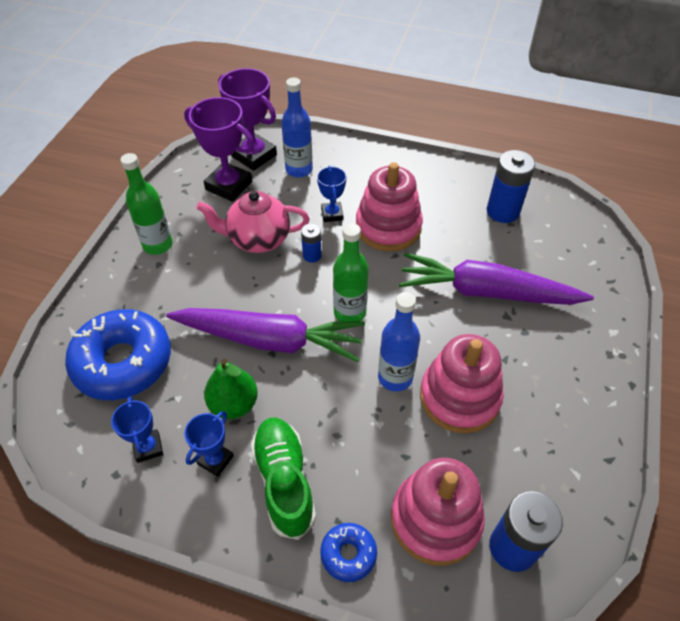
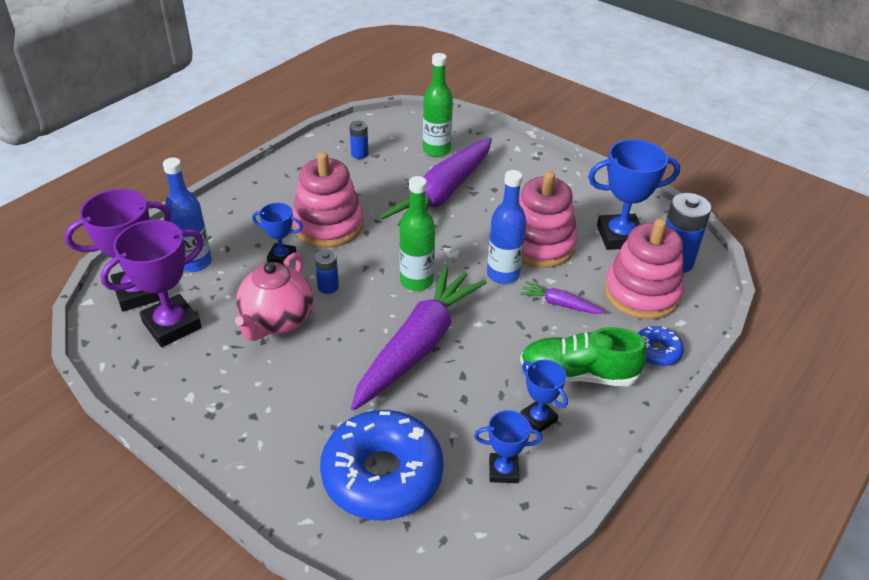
camera: 70 degrees left, 10 degrees down
(158, 245) = (221, 410): green bottle -> green bottle (436, 150)
(234, 404) = (481, 390): green pear -> none
(377, 440) = (560, 304): none -> purple carrot
(502, 211) = (359, 154): blue battery -> blue battery, size x0.54
(522, 475) = (620, 236): none -> blue trophy

